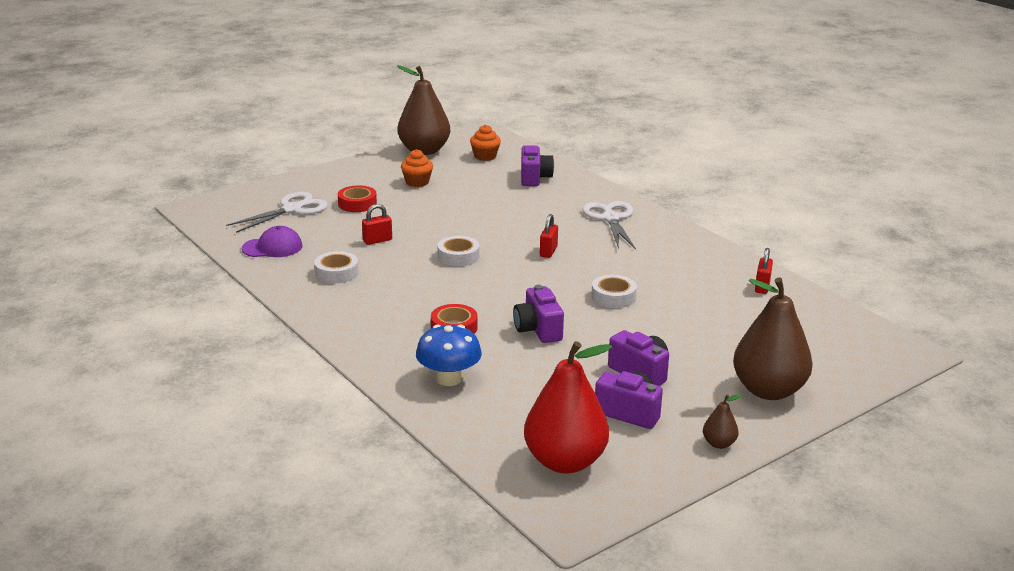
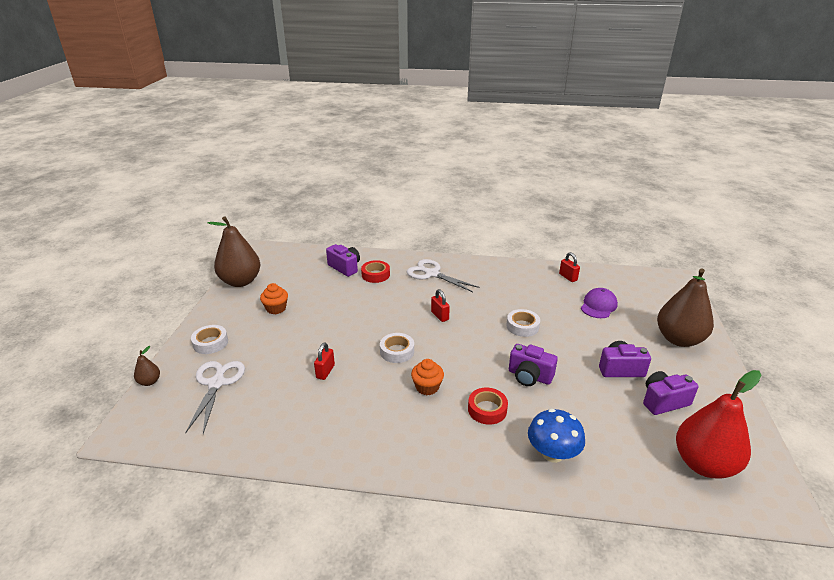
camera: 45 degrees left, 5 degrees up
(272, 247) = (256, 428): purple cap -> purple cap (598, 306)
(336, 273) = (341, 418): white tape -> white tape (210, 343)
(357, 204) = (261, 349): red tape -> red tape (375, 275)
(485, 156) = (289, 266): orange cupcake -> orange cupcake (427, 387)
(719, 444) = (724, 390): brown pear -> brown pear (149, 382)

